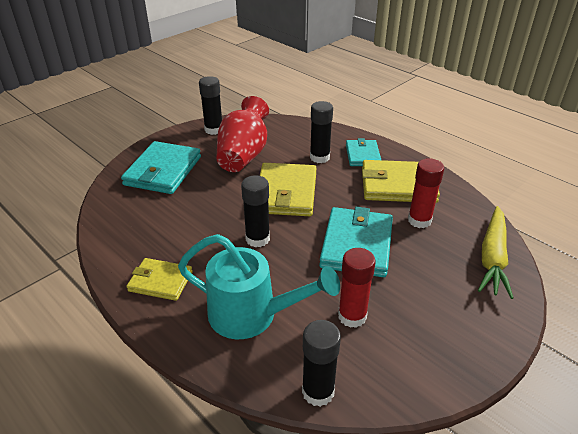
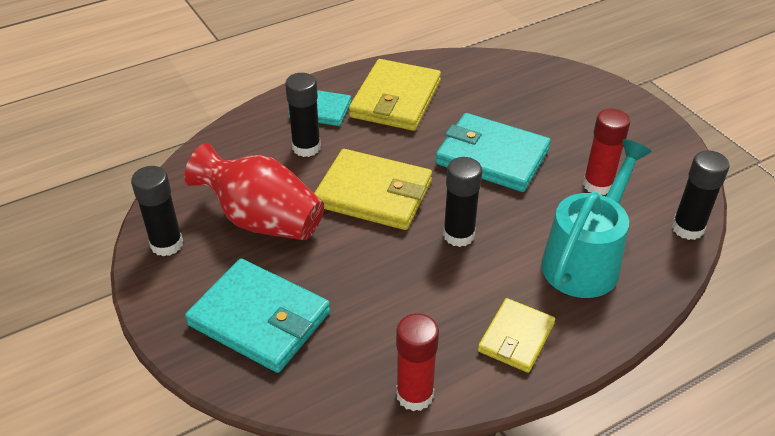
camera: 75 degrees left, 5 degrees up
(419, 220) = (465, 102): red glue stick -> red glue stick (415, 395)
(492, 257) = (534, 74): yellow carrot -> none

